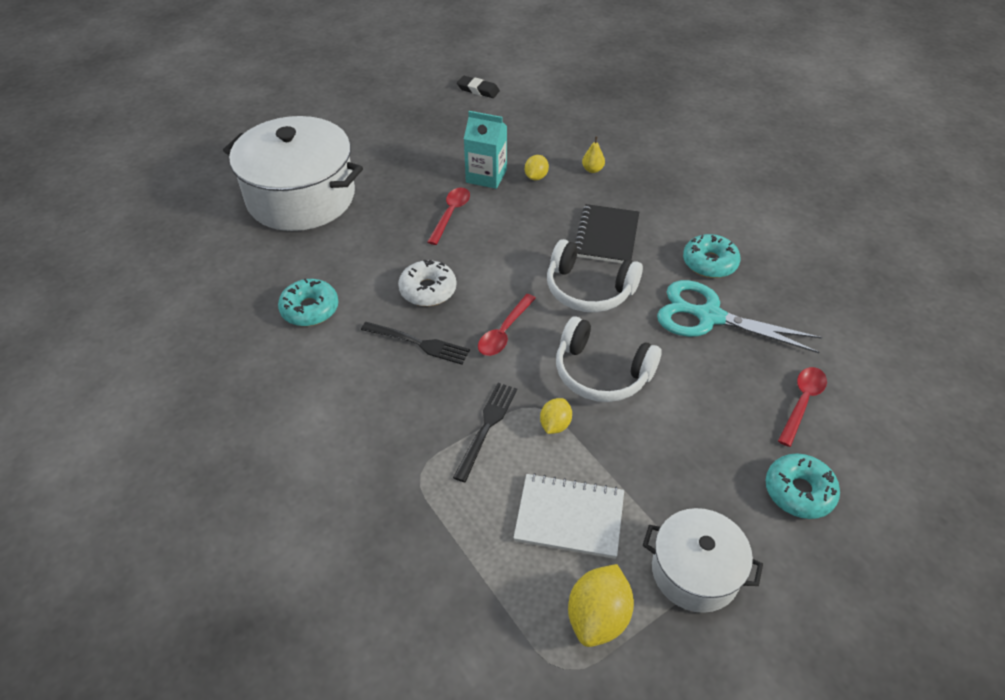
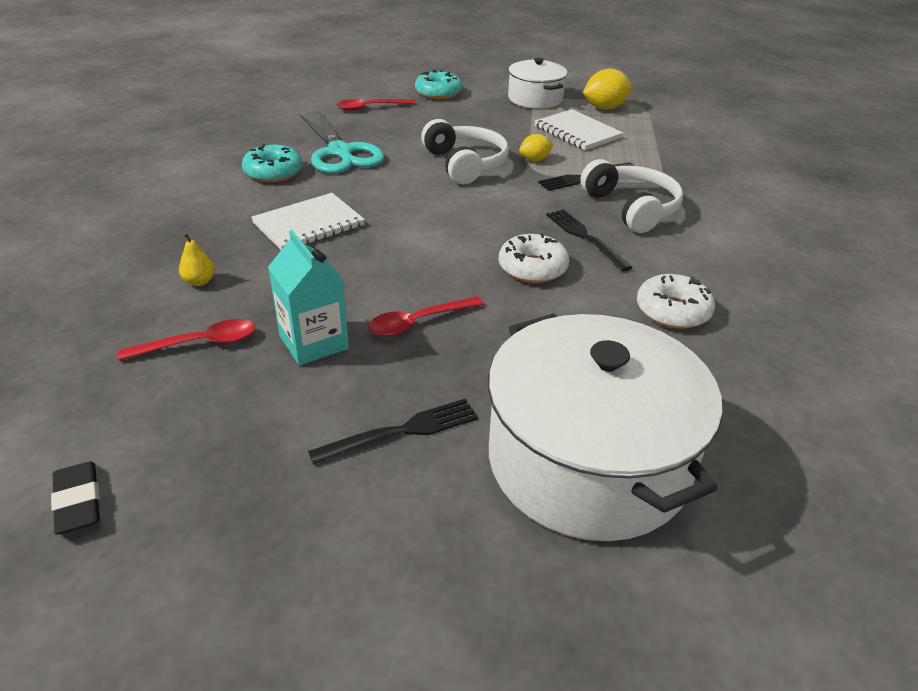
camera: 140 degrees left, 10 degrees down
(310, 309) = (672, 311): turquoise donut -> white donut
(395, 165) = (401, 431): none -> black fork
(504, 332) = (503, 211): red spoon -> red spoon (200, 343)
(536, 177) = (266, 308): yellow lemon -> none
(588, 289) = (393, 202): white headphones -> white headphones (631, 208)
(607, 236) = (308, 224): black notebook -> white notebook

